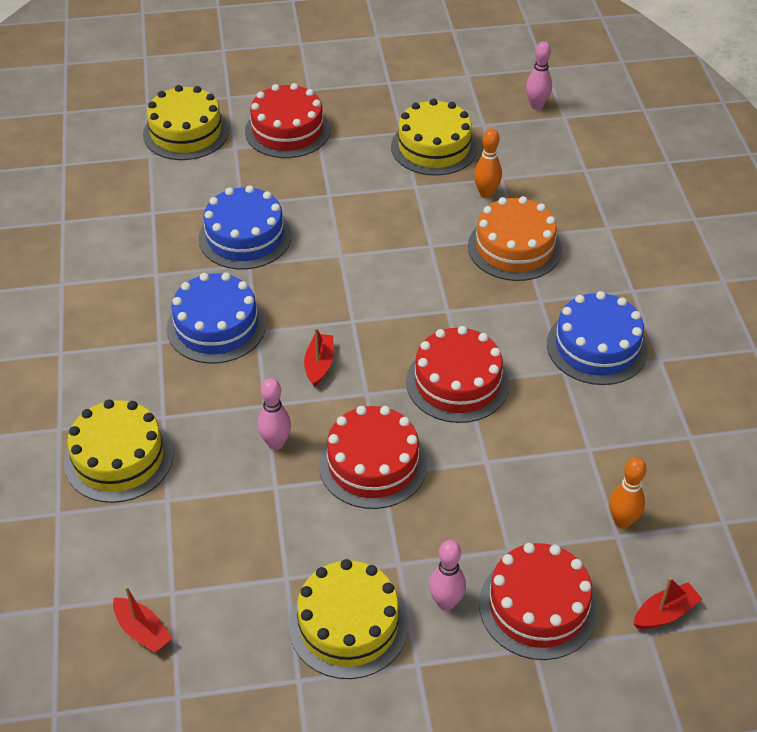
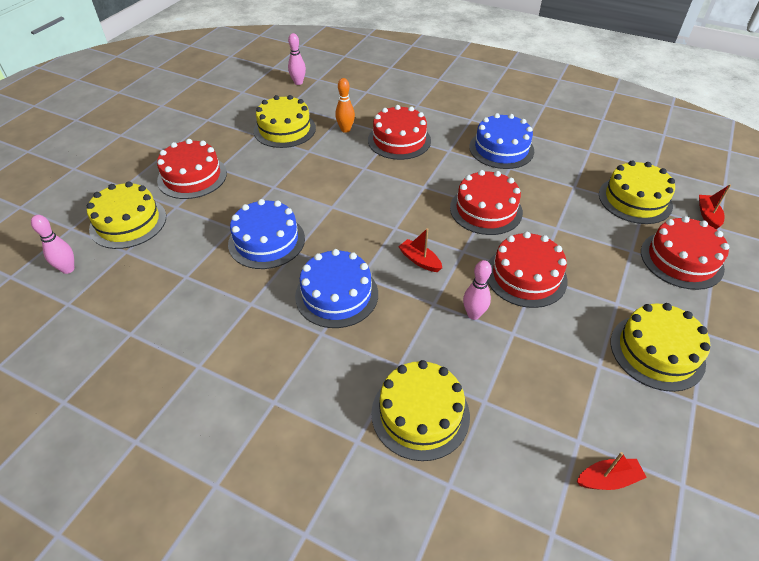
camera: 55 degrees left, 0 degrees up
(446, 603) = (660, 296): pink bowling pin -> pink bowling pin (68, 269)
(514, 248) = (399, 140): orange cake -> red cake
(622, 521) = (635, 200): orange bowling pin -> yellow cake

